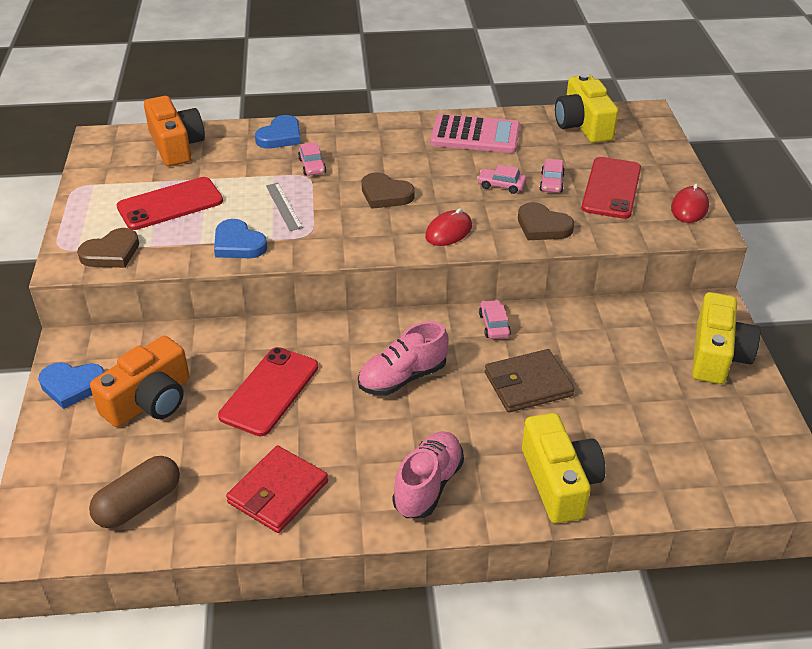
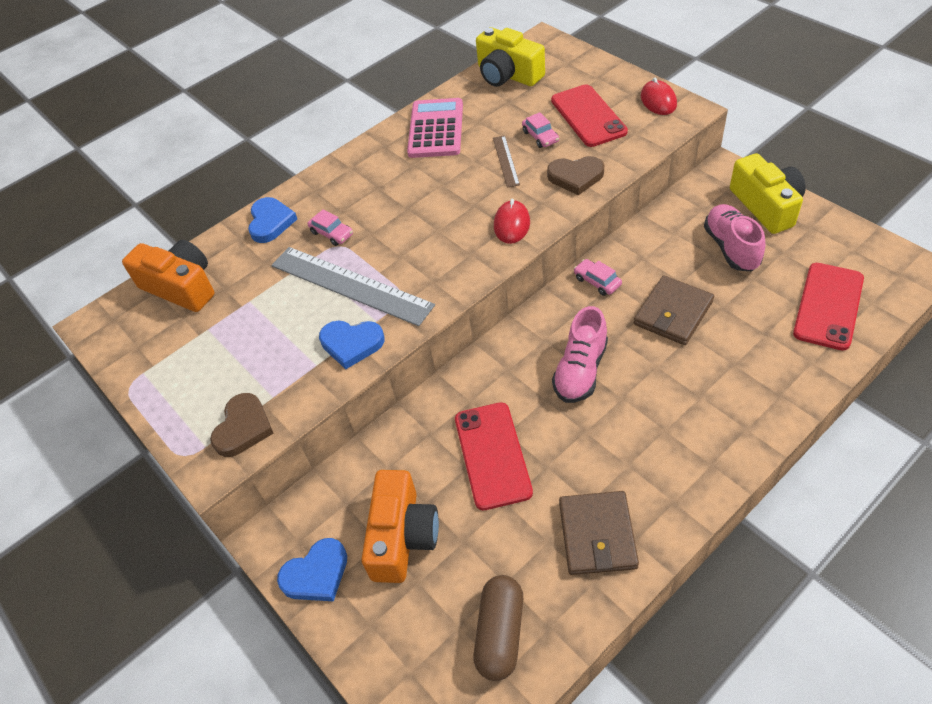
camera: 30 degrees left, 10 degrees up
(170, 204) = (243, 346): red phone -> red phone (828, 306)
(278, 492) = (597, 535): red wallet -> brown wallet
(284, 206) = (351, 285): grey ruler -> grey ruler, size x2.09
(385, 194) = (424, 222): brown heart -> none
(428, 485) = (696, 444): pink shoe -> pink shoe (731, 248)
(475, 135) = (436, 129): pink calculator -> pink calculator turned 60 degrees counterclockwise
(501, 185) = (506, 161): pink car -> brown ruler
(559, 482) = (777, 374): yellow camera -> none

